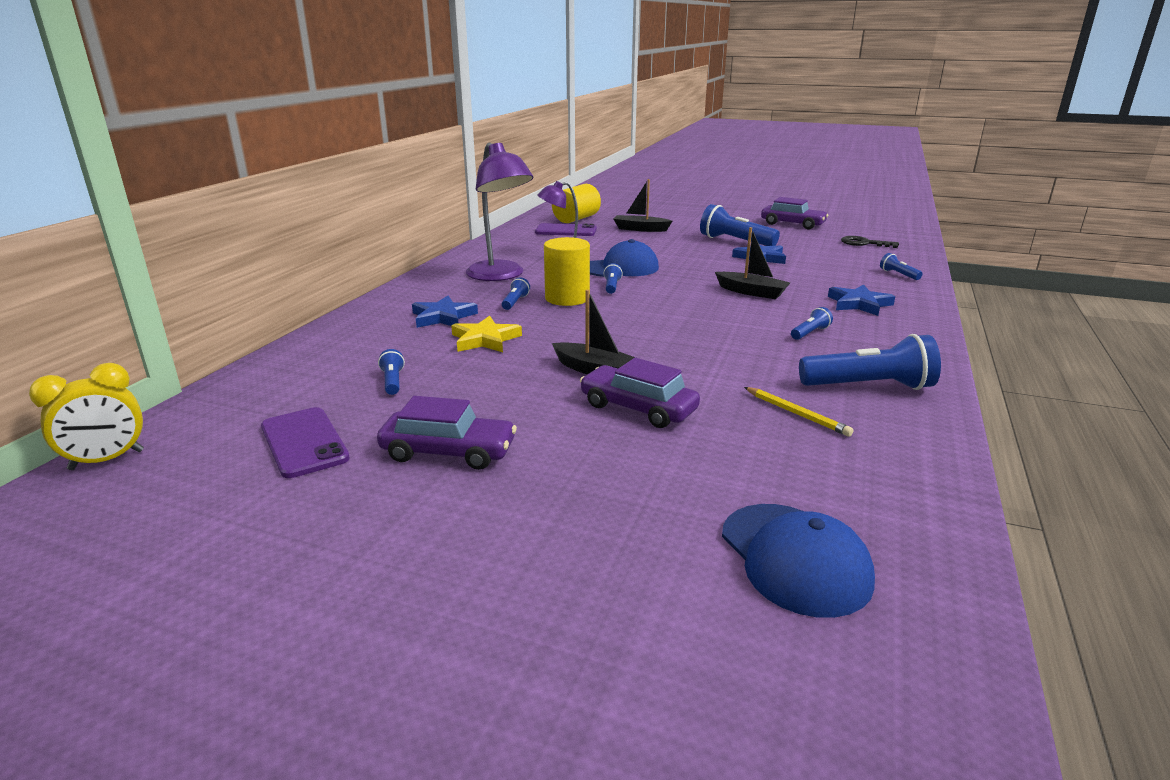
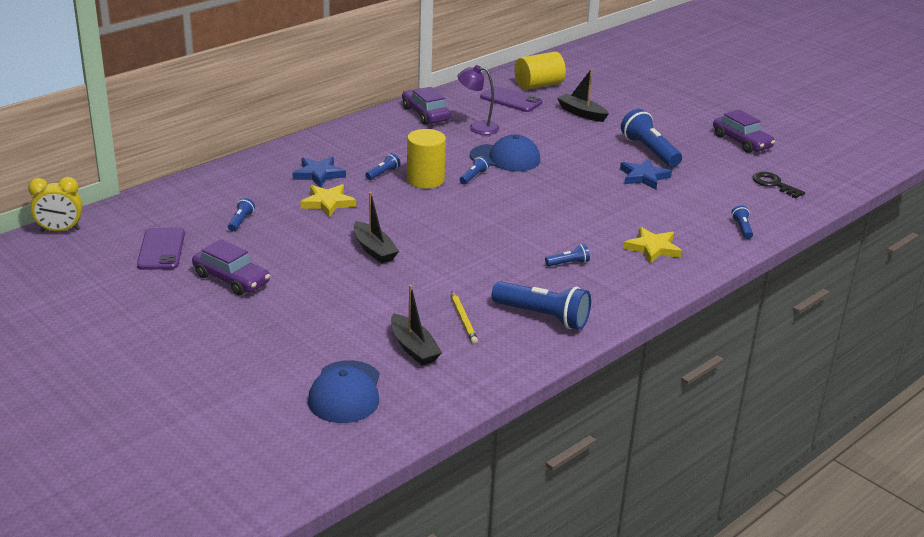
camera: 25 degrees right, 5 degrees up
(500, 276) = (399, 142): purple lamp -> none
(638, 408) = (368, 285): purple car -> purple car (425, 114)
(751, 292) = (580, 212): black boat -> black boat (413, 348)
(859, 304) = (653, 248): blue star -> yellow star

